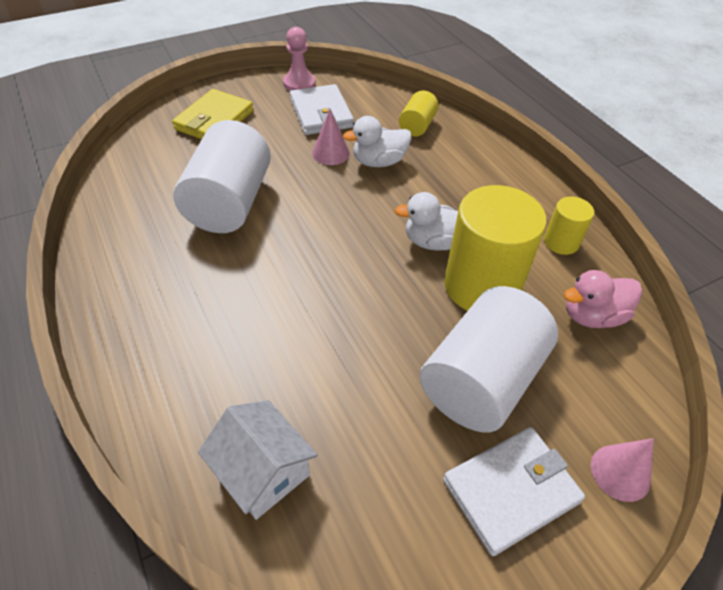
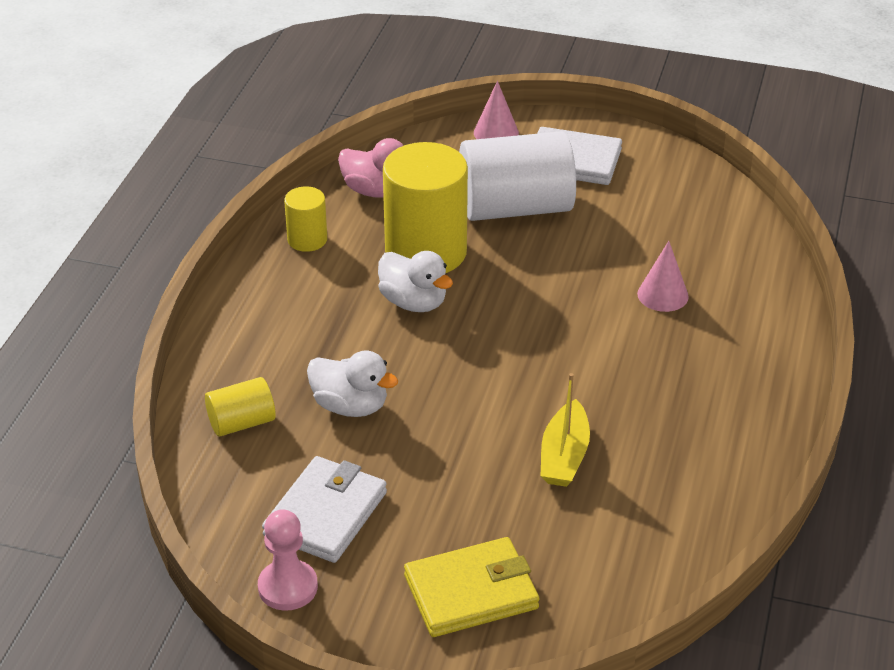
camera: 135 degrees left, 10 degrees down
(230, 203) = (564, 456): white cylinder -> yellow boat
(263, 471) = (721, 249): white house -> none
(330, 153) = (387, 450): pink cone -> pink cone (662, 295)

